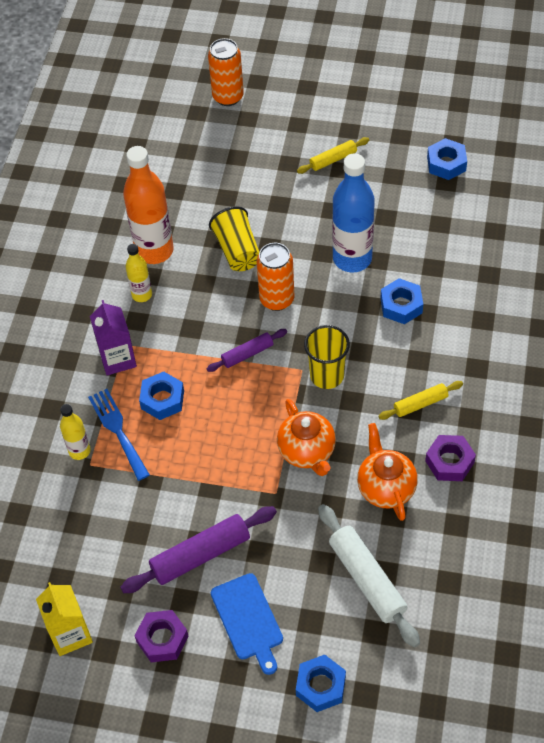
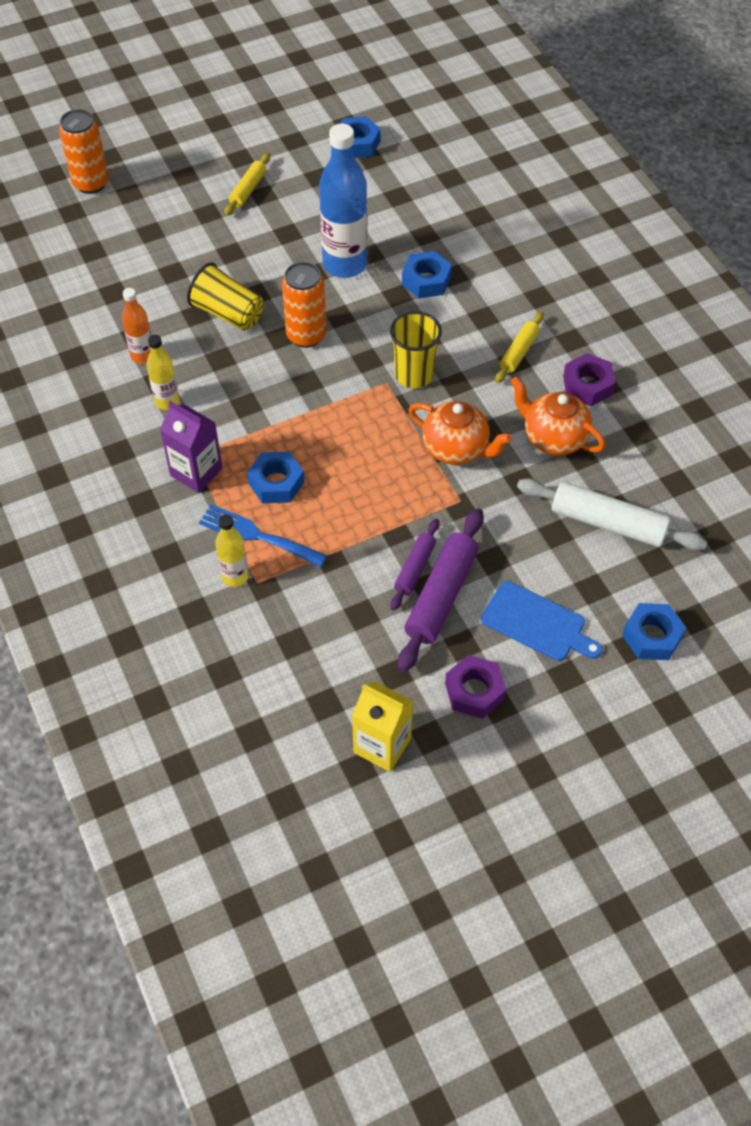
camera: 40 degrees left, 0 degrees up
(154, 250) = (142, 355): orange bottle -> orange bottle, size x0.52
(247, 354) = (322, 397): purple rolling pin -> purple rolling pin (415, 568)

